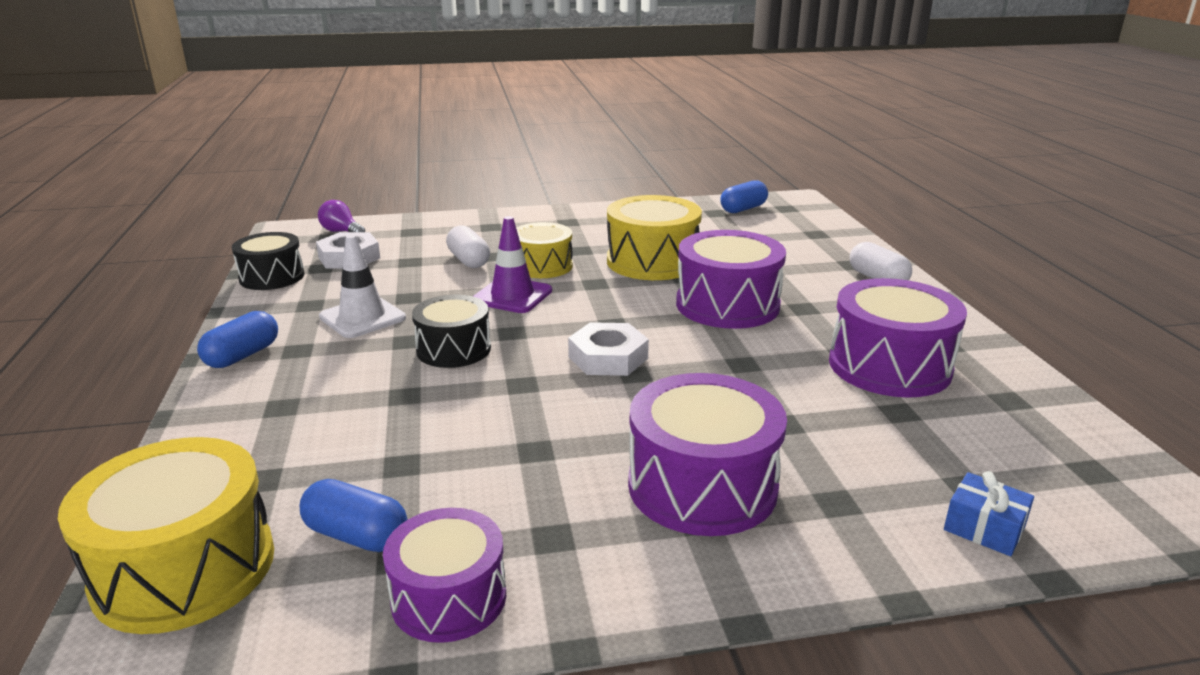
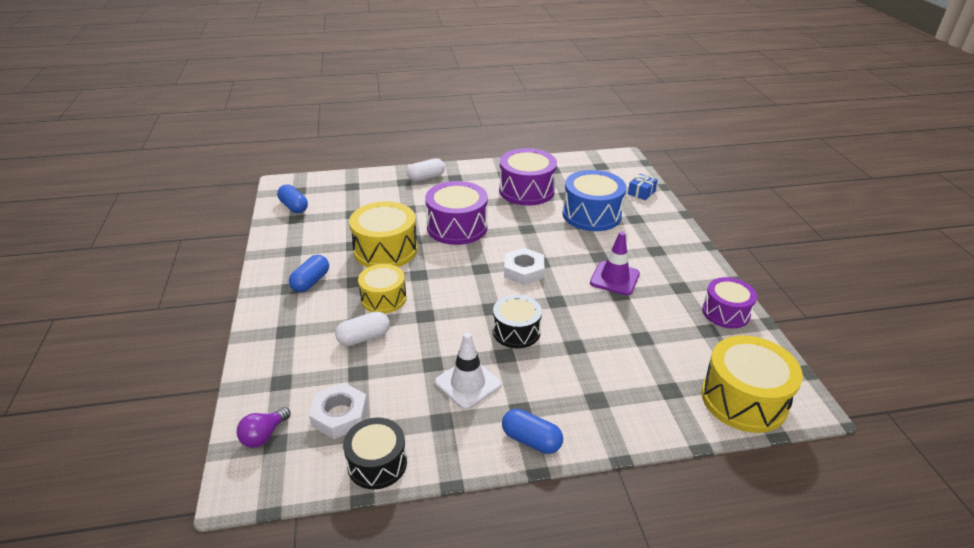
camera: 90 degrees left, 10 degrees up
(357, 535) = (700, 345): blue capsule -> blue capsule (311, 282)
(512, 296) = (435, 310): purple traffic cone -> purple traffic cone (614, 278)
(702, 486) = (634, 248): purple drum -> none
(827, 438) = (591, 214): none -> blue drum

